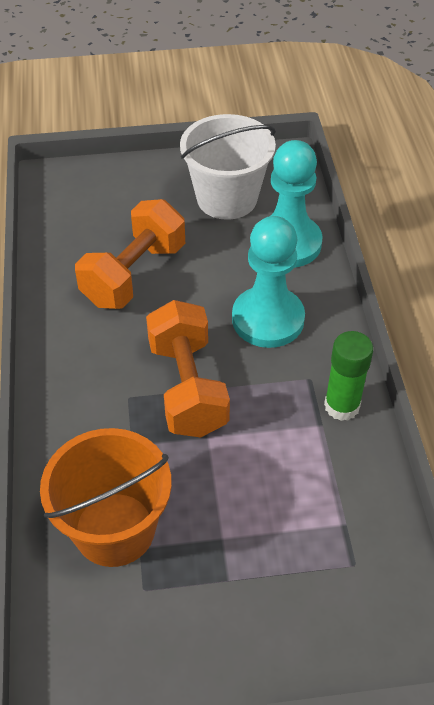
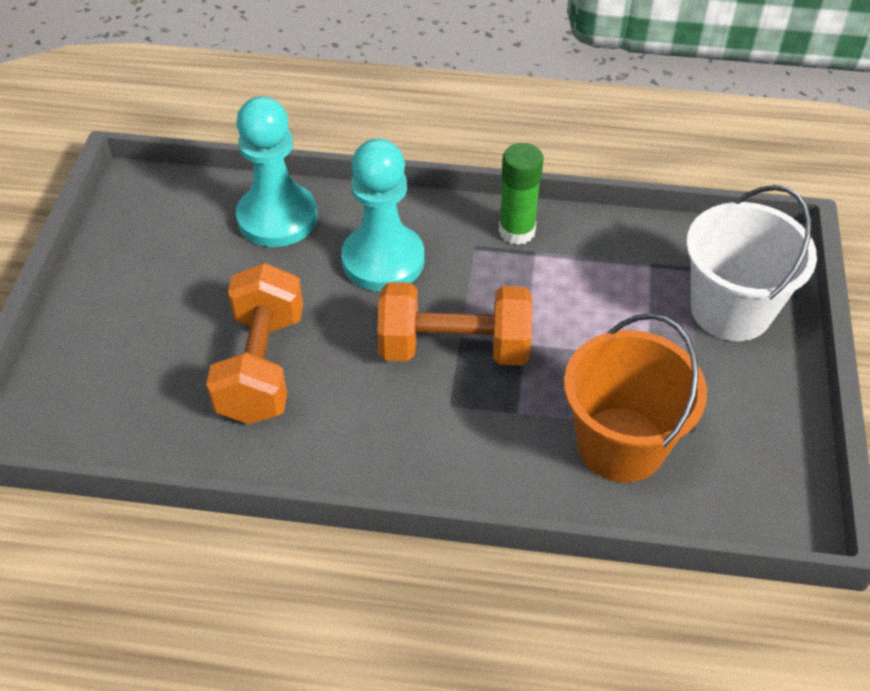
camera: 75 degrees left, 0 degrees up
(134, 274) = (262, 366): orange dumbbell -> orange dumbbell turned 45 degrees clockwise
(227, 198) = (176, 254): white bucket -> white bucket (730, 310)

